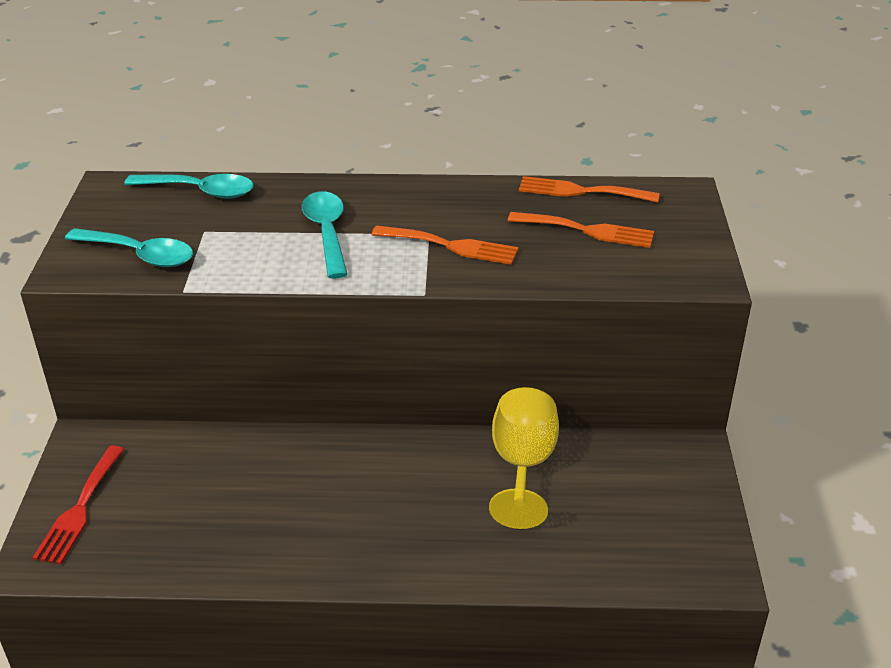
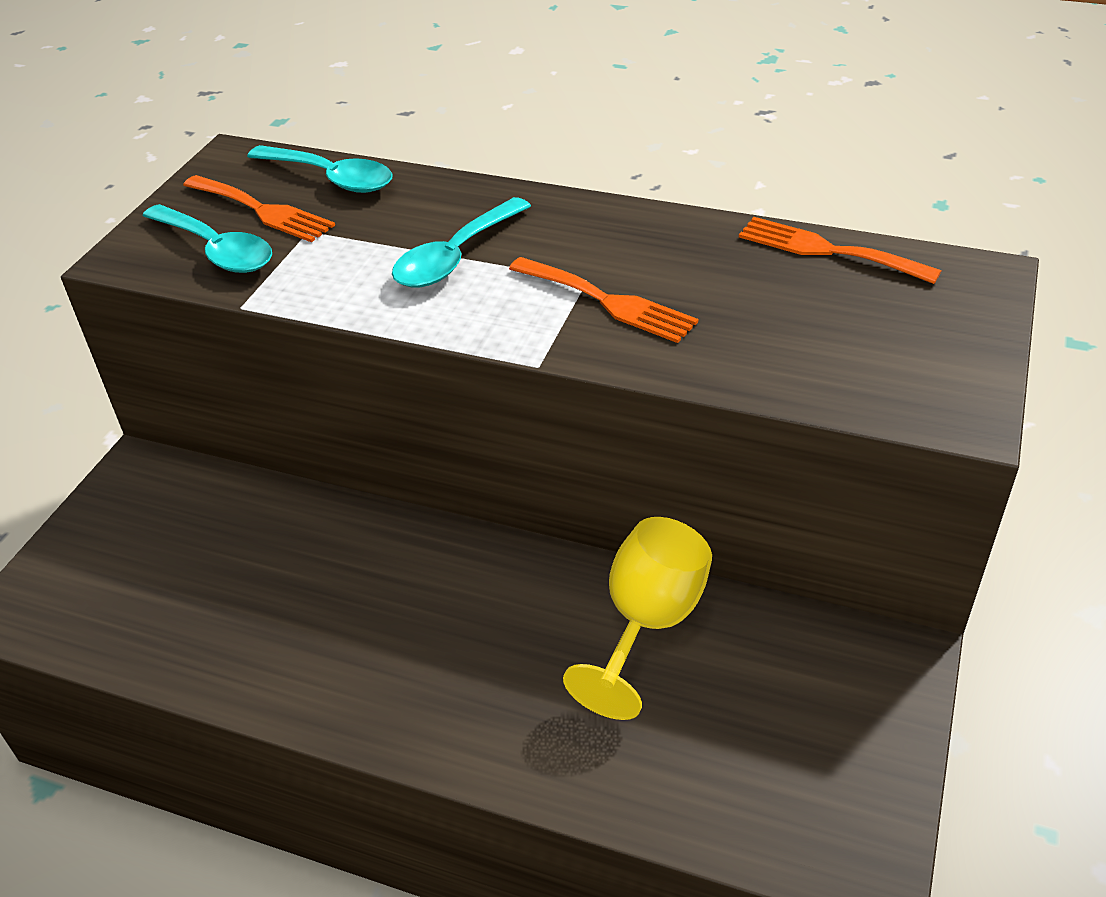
camera: 20 degrees right, 5 degrees up
(79, 509) = (91, 556): red fork -> none
(327, 233) = (455, 257): turquoise spoon -> turquoise spoon turned 150 degrees counterclockwise
(587, 230) = (811, 310): orange fork -> orange fork (262, 210)

